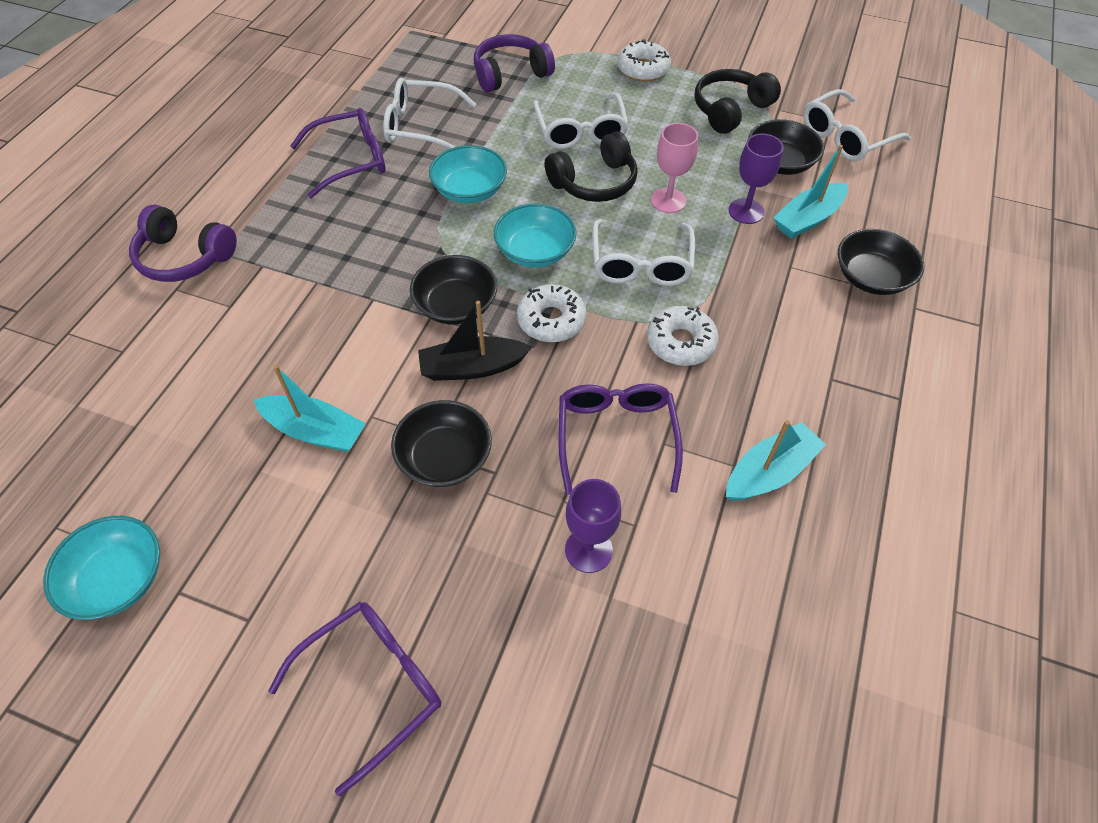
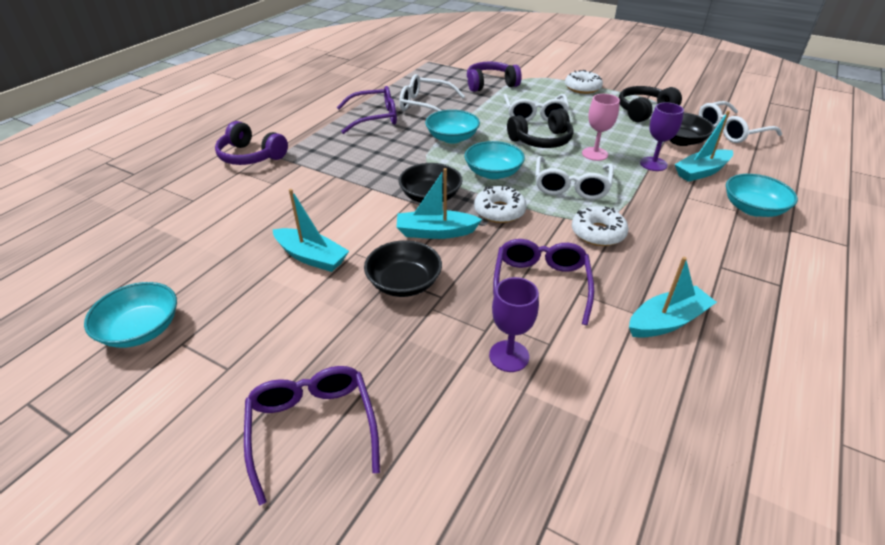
camera: 10 degrees right, 15 degrees down
(373, 686) = (312, 428): purple glasses -> purple glasses turned 75 degrees counterclockwise
(472, 367) = (436, 232): black boat -> turquoise boat
(871, 277) = (753, 209): black bowl -> turquoise bowl

